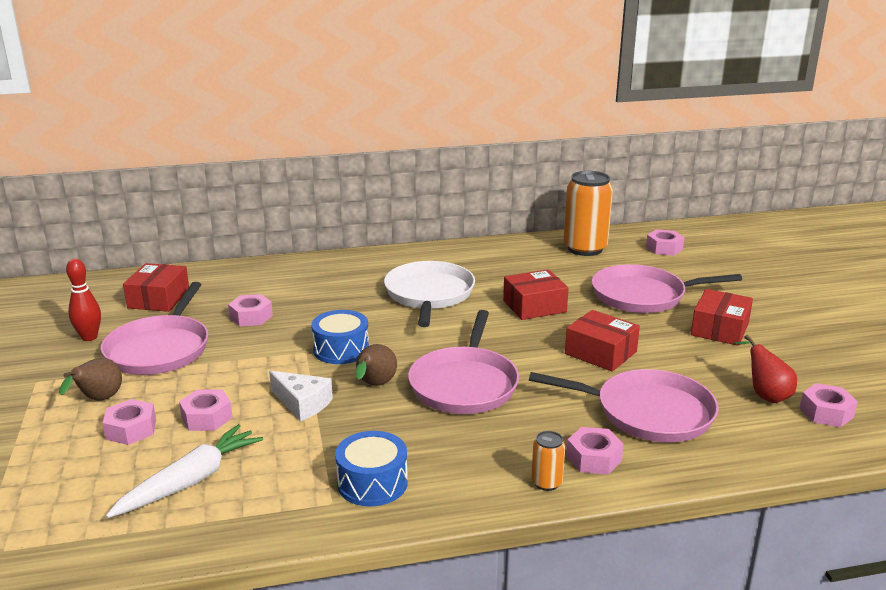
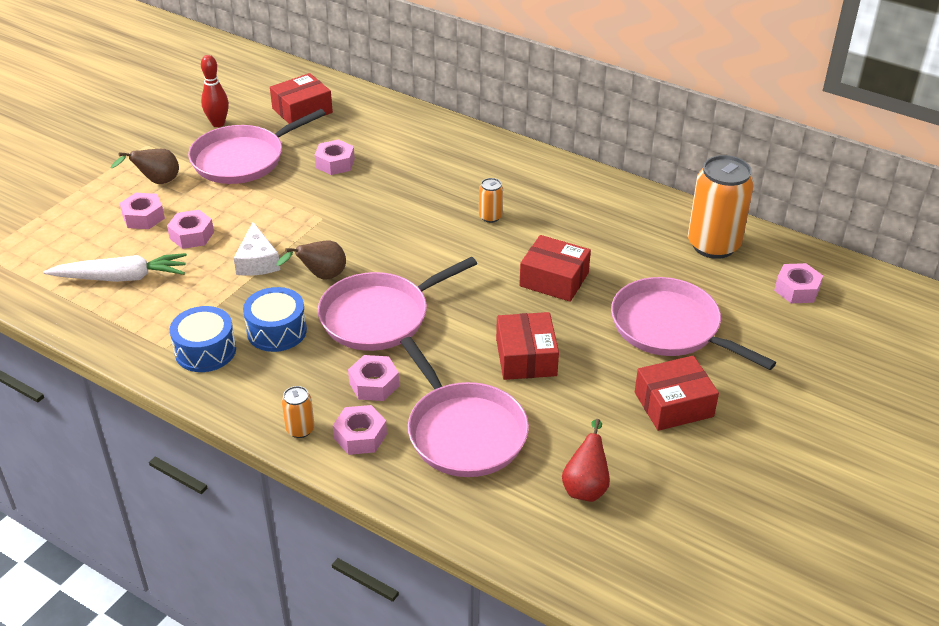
camera: 45 degrees right, 15 degrees up
(341, 349) = (347, 231): blue drum -> blue drum (276, 331)
(429, 295) = (490, 217): white pan -> orange can
(826, 412) = (605, 538): pink nut -> pink nut (374, 384)

